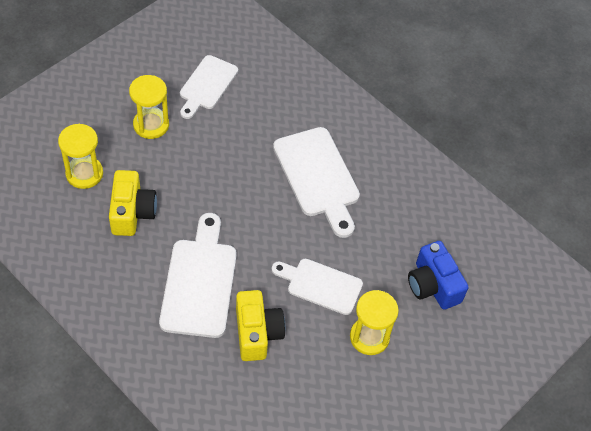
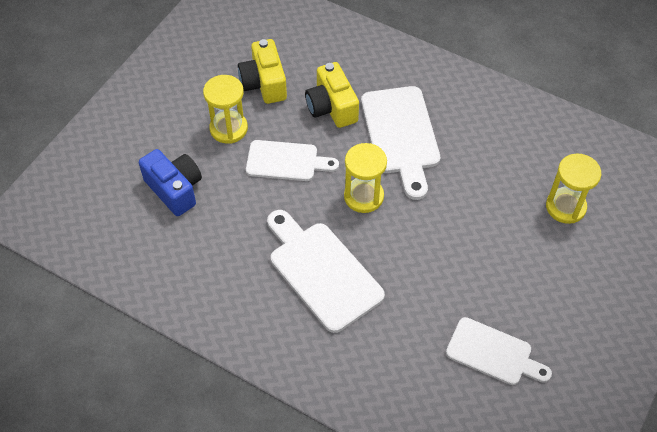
camera: 170 degrees right, 0 degrees up
(132, 212) = (496, 181): yellow camera -> yellow camera (264, 83)
(151, 125) = (529, 281): yellow hourglass -> yellow hourglass (363, 196)
(207, 85) = (493, 353): white cutting board -> white cutting board turned 105 degrees clockwise

